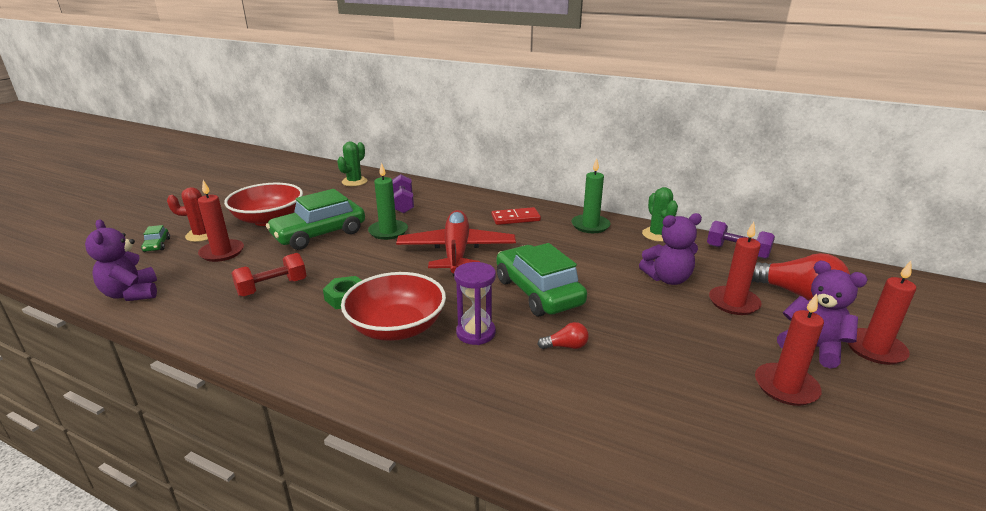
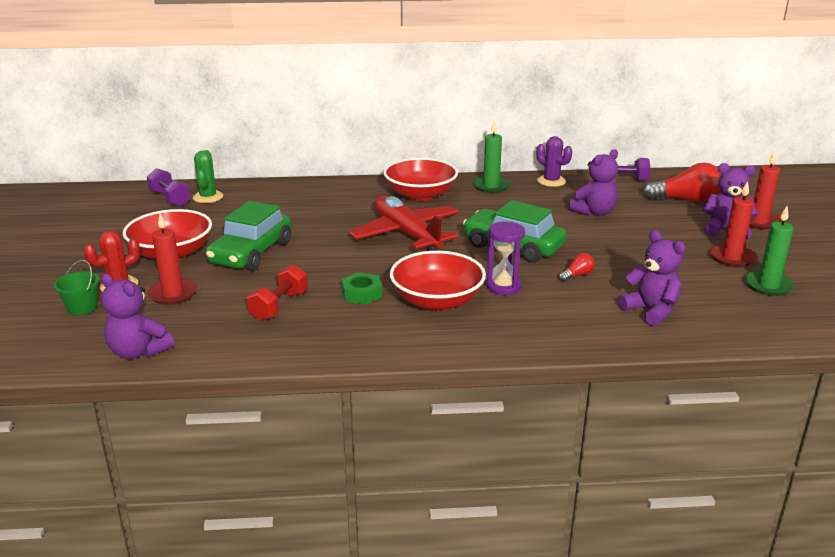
camera: 30 degrees left, 0 degrees up
(157, 245) = (82, 307): green car -> green bucket
(388, 231) = (318, 234): green candle -> green candle (768, 285)
(403, 204) = (295, 207): purple dumbbell -> purple dumbbell (170, 199)
(515, 218) = (420, 195): red domino -> red bowl
(600, 423) = (651, 311): none -> purple teddy bear
(657, 235) = (551, 181): green cactus -> purple cactus
(733, 303) = (653, 216): red candle -> none

